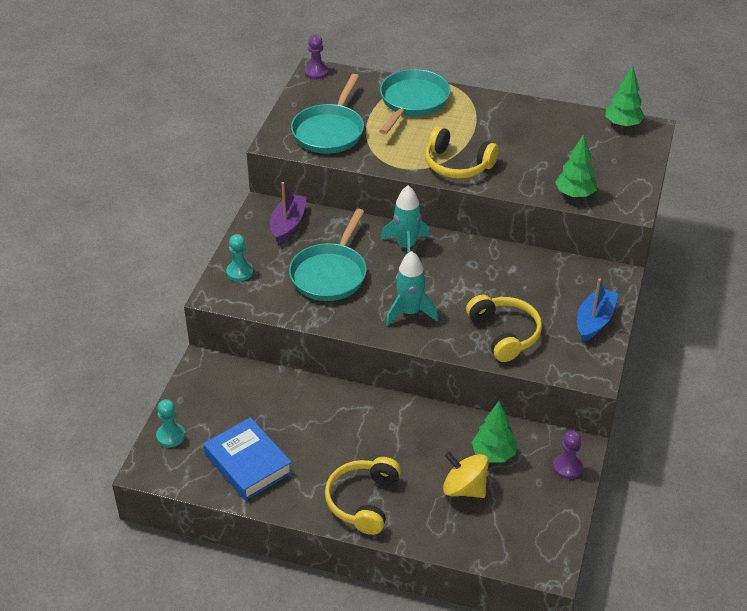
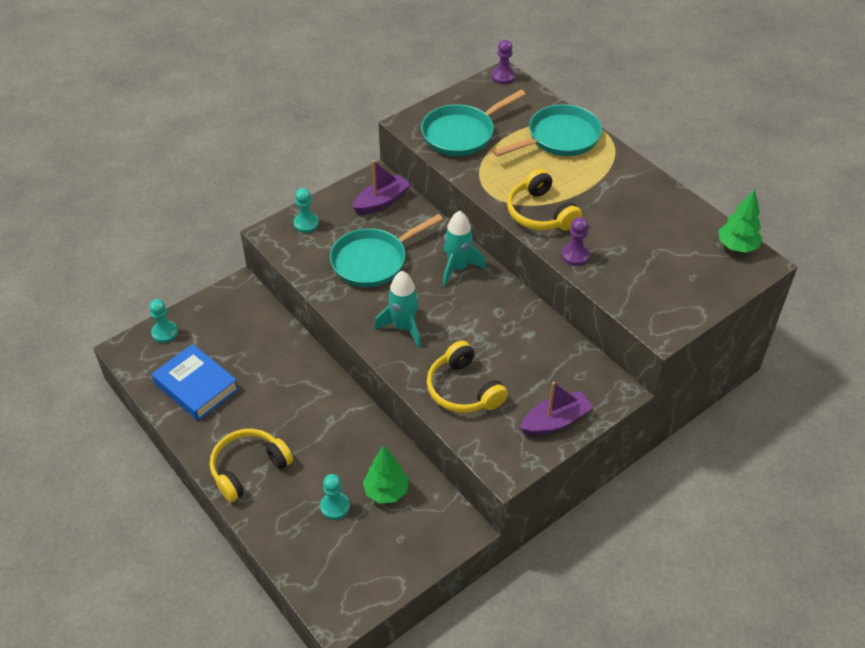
camera: 35 degrees right, 5 degrees up
(248, 463) = (196, 386): blue book -> blue book turned 45 degrees counterclockwise
(464, 488) = (335, 506): yellow spinning top -> turquoise pawn
(504, 334) = (463, 389): yellow headphones -> yellow headphones turned 135 degrees clockwise
(567, 467) = (436, 541): purple pawn -> purple pawn (575, 255)
(574, 194) = (620, 292): green tree -> none
(594, 321) = (555, 421): blue boat -> purple boat

